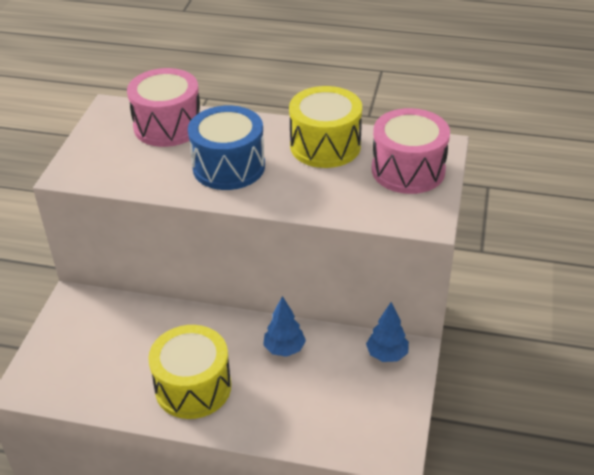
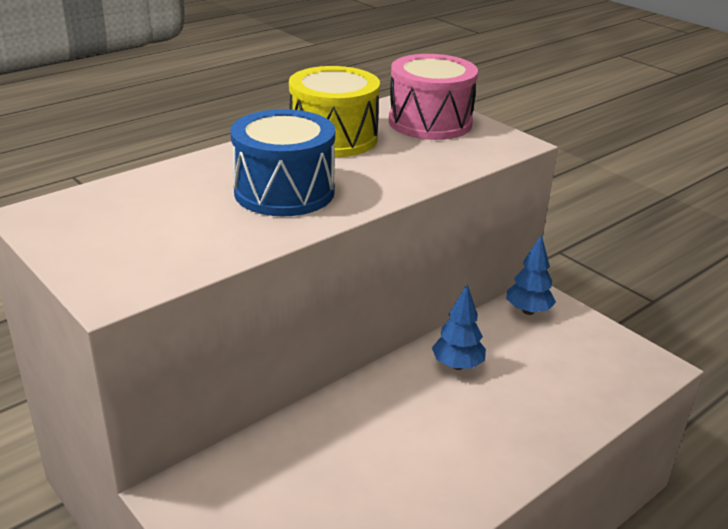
camera: 55 degrees left, 10 degrees down
(168, 126) = (144, 195): pink drum -> none
(193, 387) = (448, 456): yellow drum -> none

